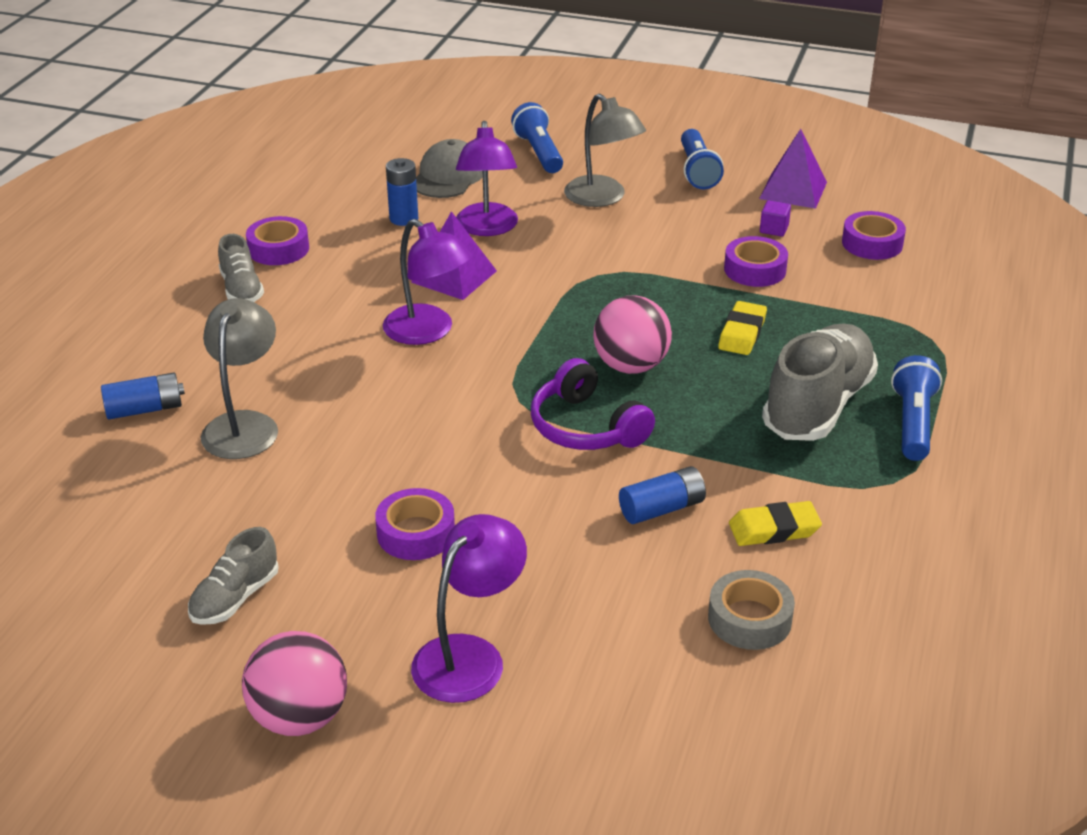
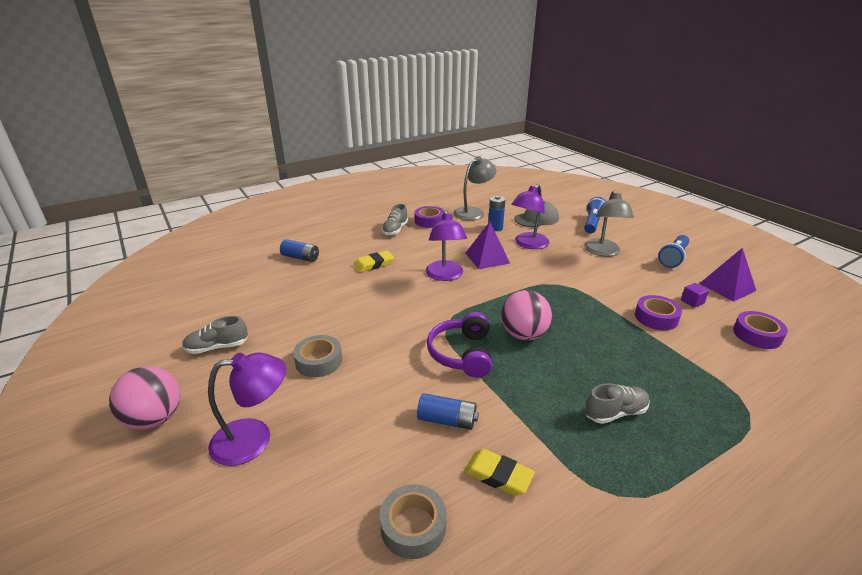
camera: 40 degrees right, 5 degrees down
(244, 425) = (323, 279): grey lamp -> grey lamp (473, 212)
(416, 533) = (319, 361): purple tape -> grey tape
(742, 333) = (610, 347): yellow eraser -> yellow eraser (374, 264)
(817, 405) = (615, 413): grey shoe -> grey shoe, size x0.53
(913, 423) = (677, 462): blue flashlight -> none

